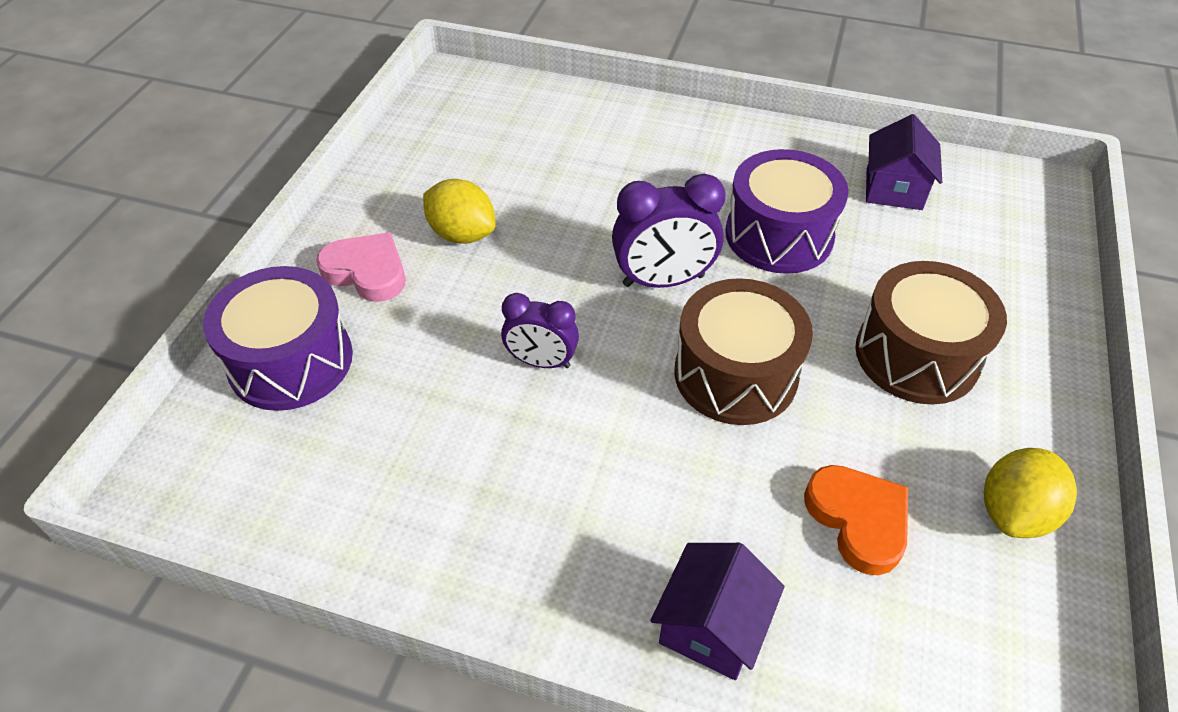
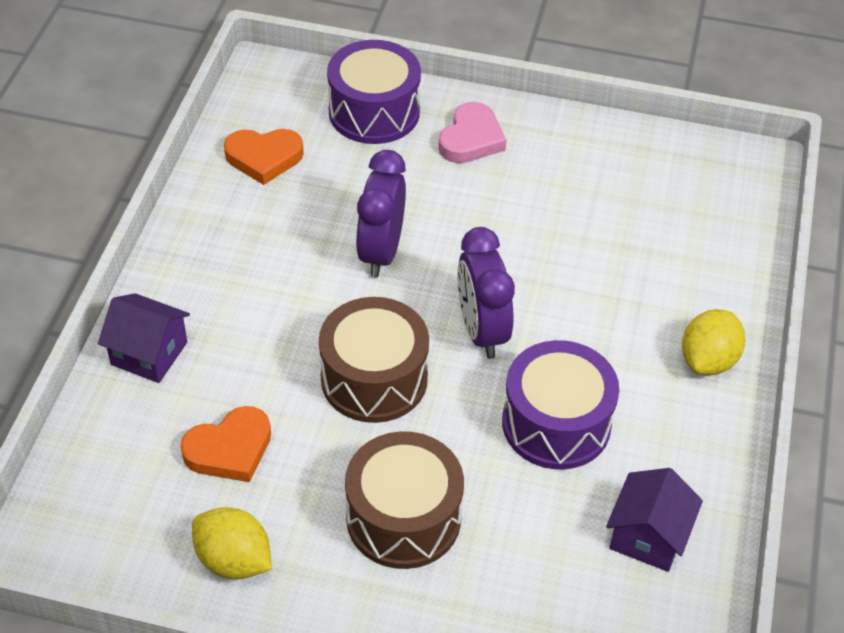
camera: 85 degrees right, 0 degrees up
(347, 487) = (264, 158): none -> orange heart
(462, 234) = (524, 191): yellow lemon -> yellow lemon (708, 360)
(541, 362) = (381, 252): purple clock -> purple clock, size x1.53
(893, 189) = (648, 536): purple house -> purple house turned 75 degrees counterclockwise

